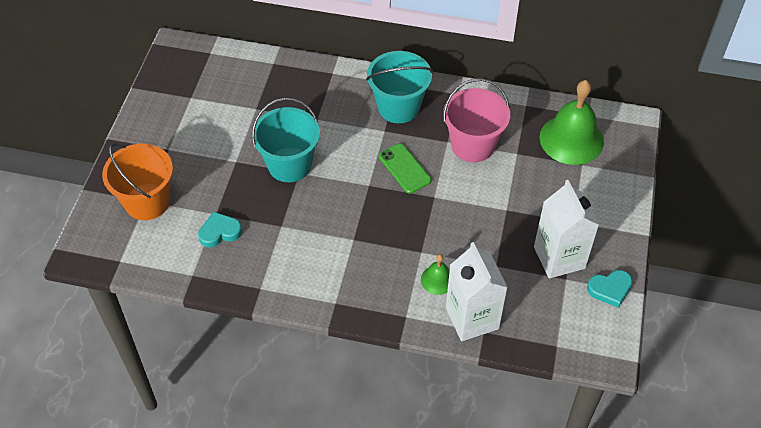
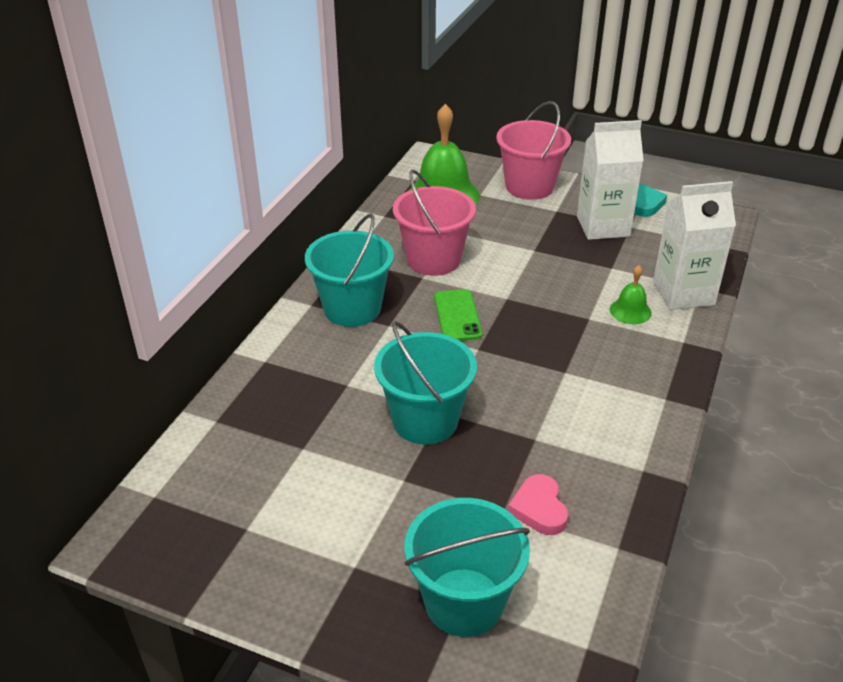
camera: 80 degrees left, 15 degrees down
(147, 201) = (464, 602): orange bucket -> turquoise bucket
(220, 232) = (539, 508): turquoise heart -> pink heart
(404, 168) = (457, 316): green phone -> green phone turned 75 degrees counterclockwise
(608, 199) = (529, 186): none -> pink bucket

